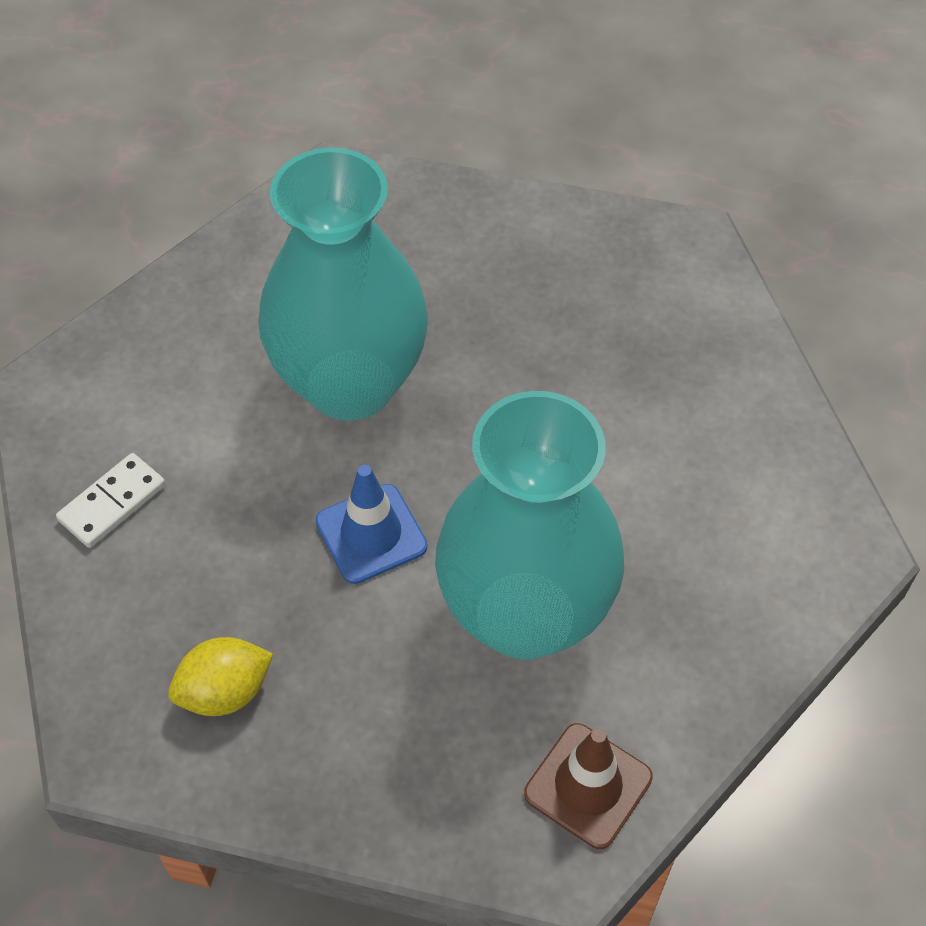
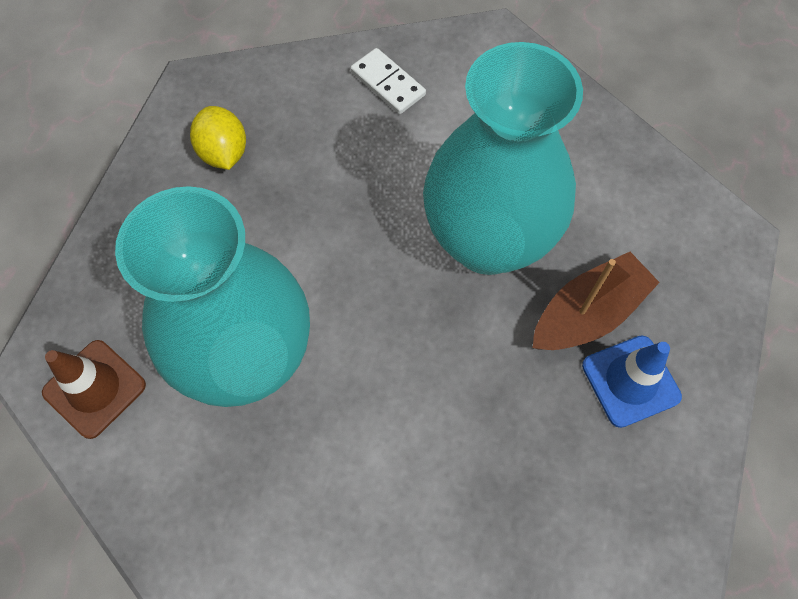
camera: 95 degrees right, 10 degrees up
(371, 534) = (339, 250): blue traffic cone -> blue traffic cone (630, 381)
(434, 294) = (588, 313): none -> brown boat

